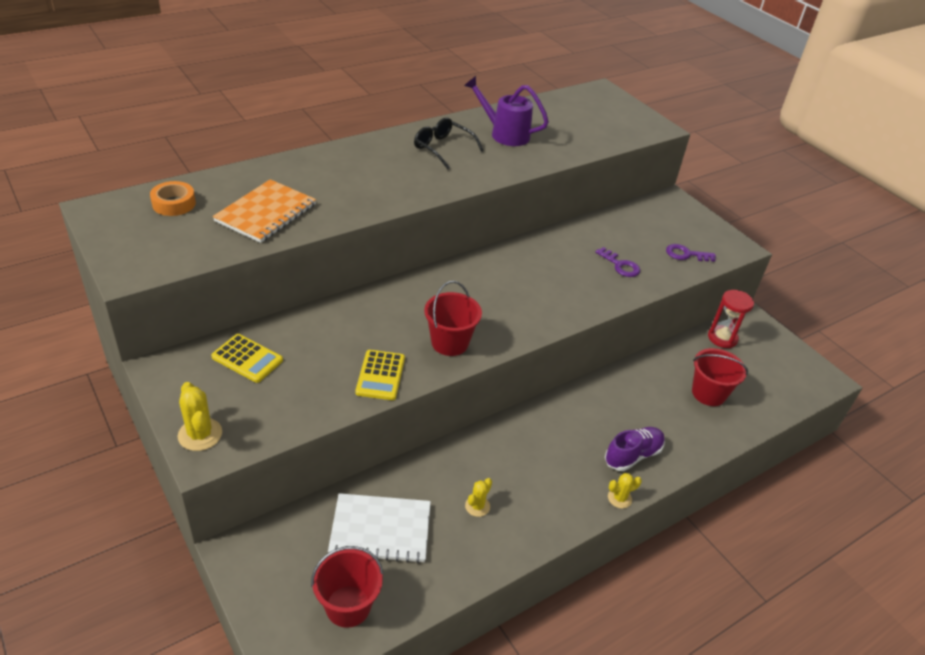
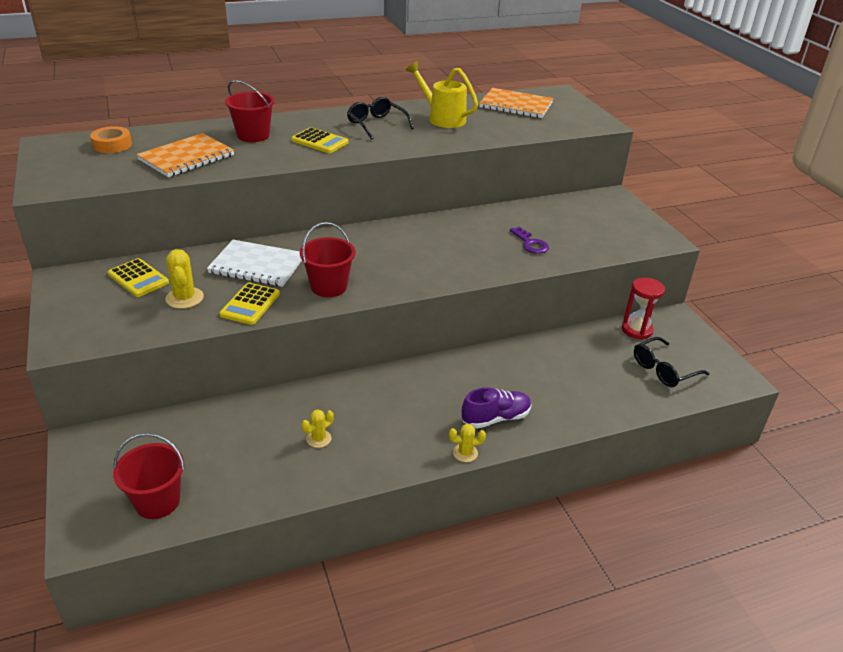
camera: 15 degrees right, 5 degrees down
(200, 434) = (66, 329): yellow cactus -> yellow cactus (184, 298)
(380, 529) = (217, 444): white notebook -> white notebook (257, 265)
(396, 177) = (320, 141): none -> yellow calculator
(504, 134) = (442, 118): purple watering can -> yellow watering can
(568, 110) = (516, 105): none -> orange notebook
(686, 254) = (604, 241): purple key -> none
(708, 393) = (601, 375): red bucket -> red bucket (253, 135)
(760, 378) = (664, 369): none -> black glasses

